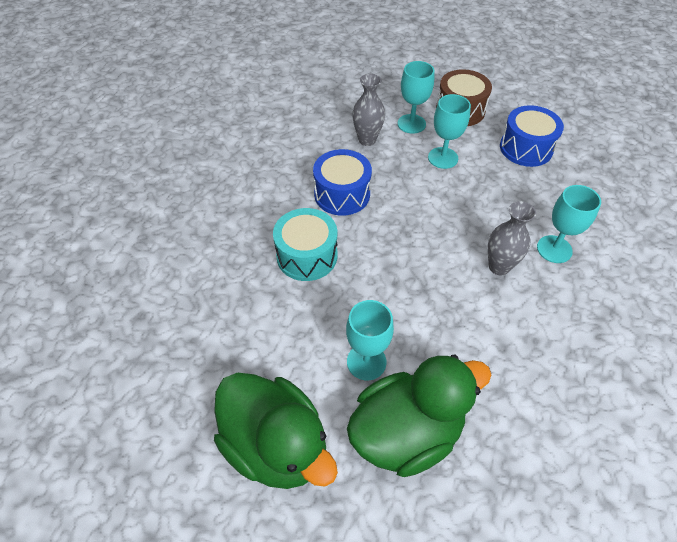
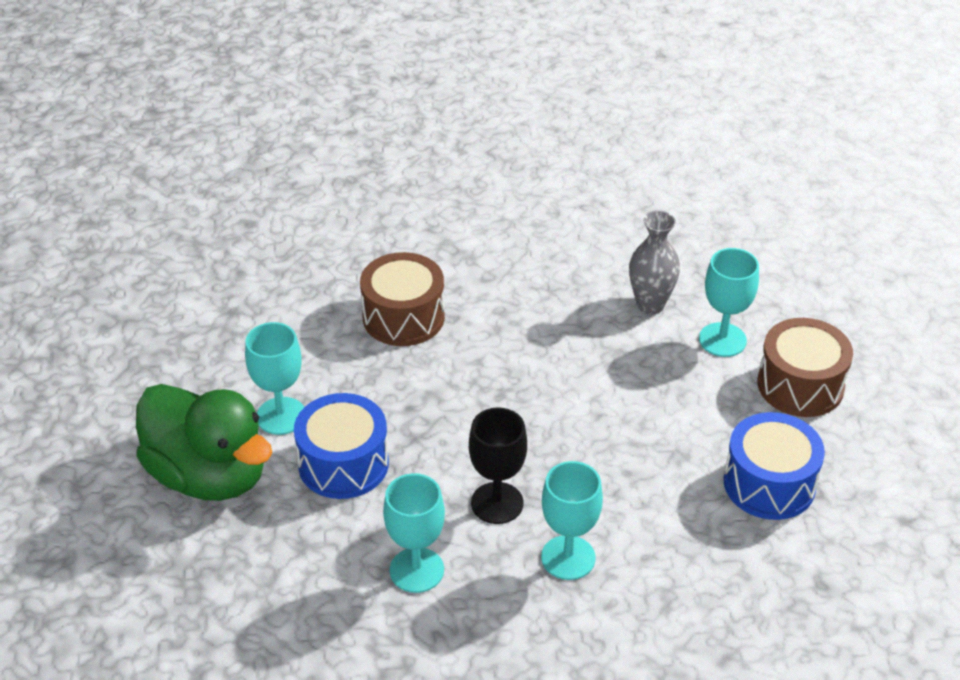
camera: 65 degrees right, 10 degrees down
(276, 445) = (150, 378): green duck -> none
(307, 256) = (403, 317): turquoise drum -> brown drum
(342, 194) = (526, 314): blue drum -> blue drum (343, 464)
(443, 158) = (672, 393): turquoise goblet -> turquoise goblet (416, 570)
(499, 266) = (497, 503): grey vase -> black goblet

